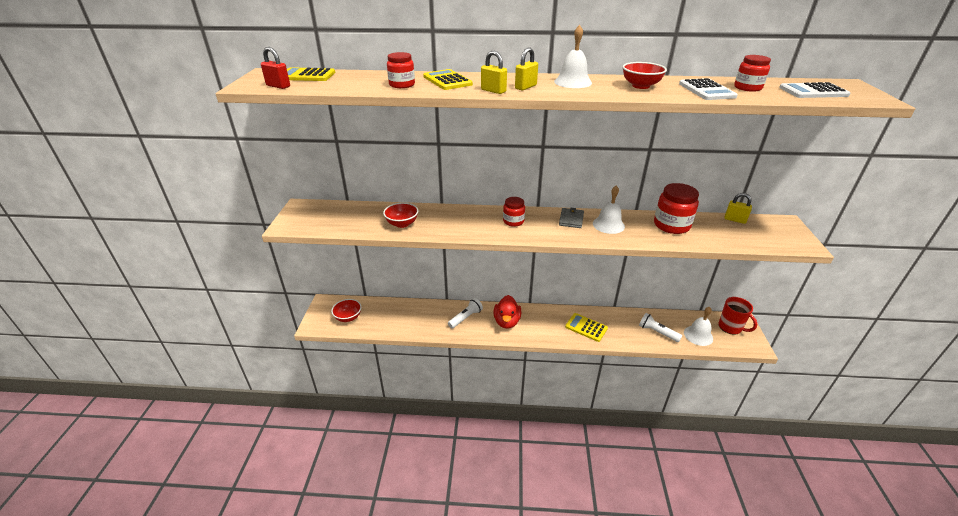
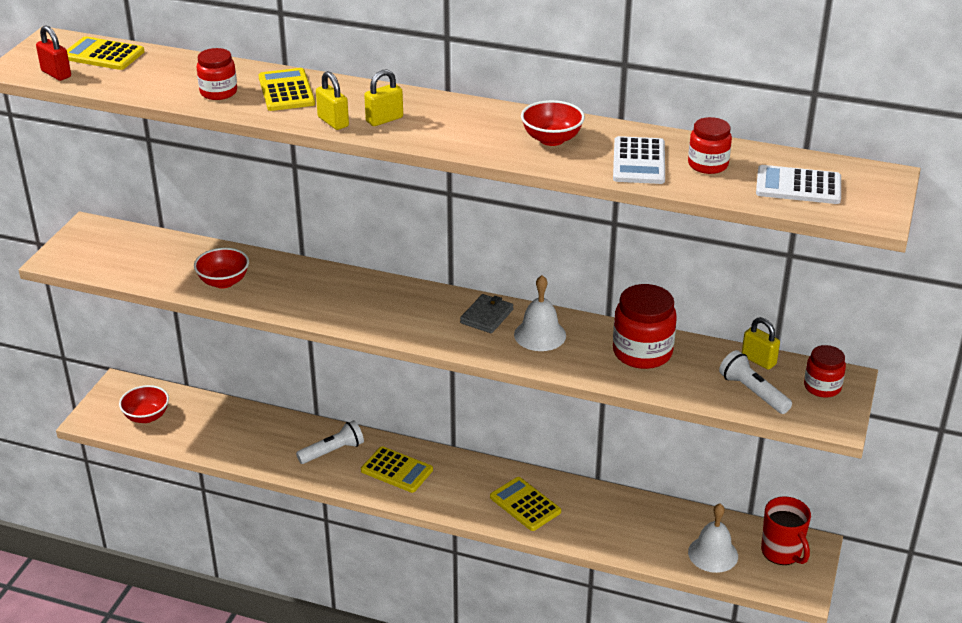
camera: 15 degrees right, 0 degrees up
(507, 322) = (397, 470): red duck -> yellow calculator
(513, 221) = (394, 305): red jar -> red jar (822, 387)
(573, 82) = (461, 117): white bell -> none
(657, 332) = (643, 535): white flashlight -> white flashlight (752, 392)

